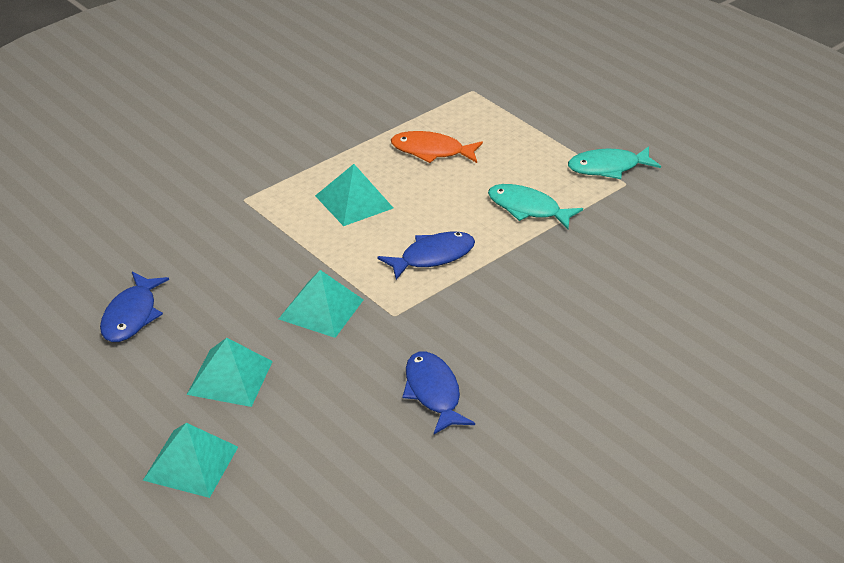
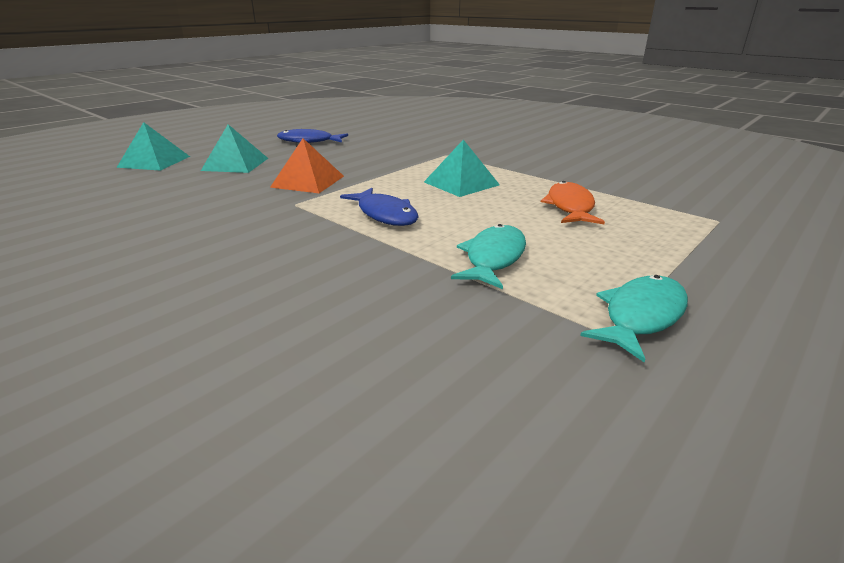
camera: 85 degrees right, 10 degrees down
(321, 309) = (308, 181): turquoise pyramid -> orange pyramid
(433, 393) = (176, 223): blue fish -> none
(608, 167) = (641, 316): turquoise fish -> turquoise fish turned 60 degrees clockwise

